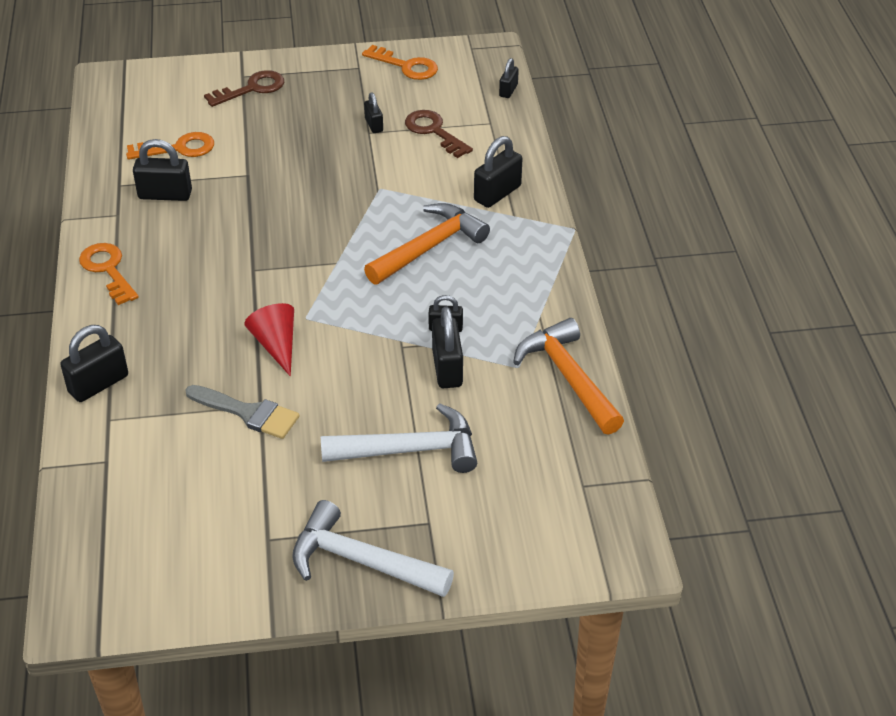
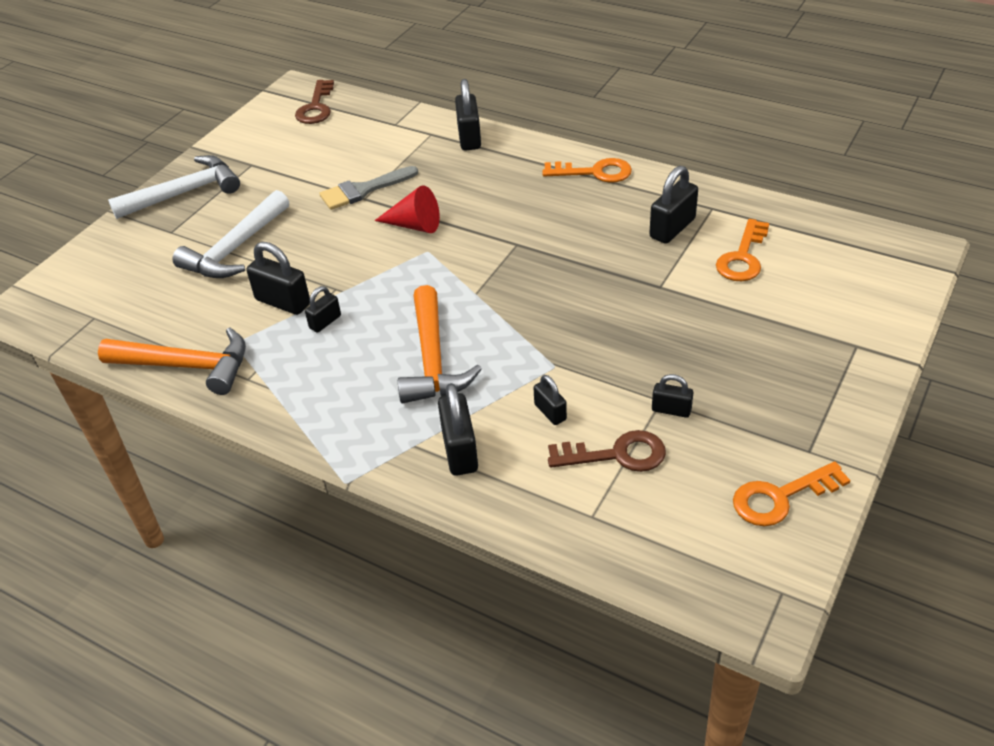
camera: 130 degrees right, 0 degrees up
(252, 89) = (822, 343): brown key -> brown key (316, 107)
(508, 90) = (646, 574): black padlock -> black padlock (550, 412)

